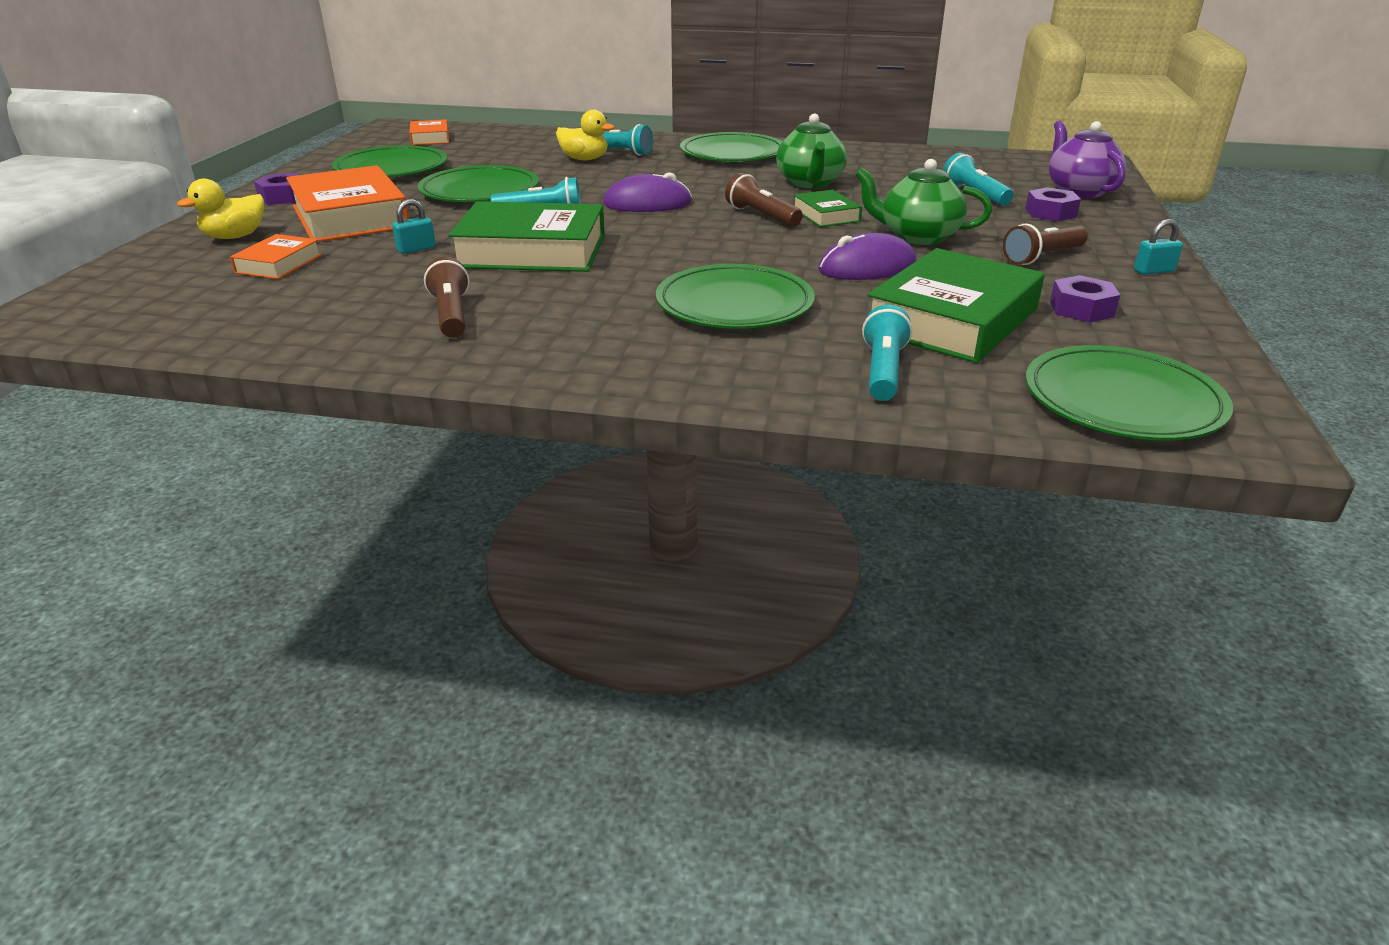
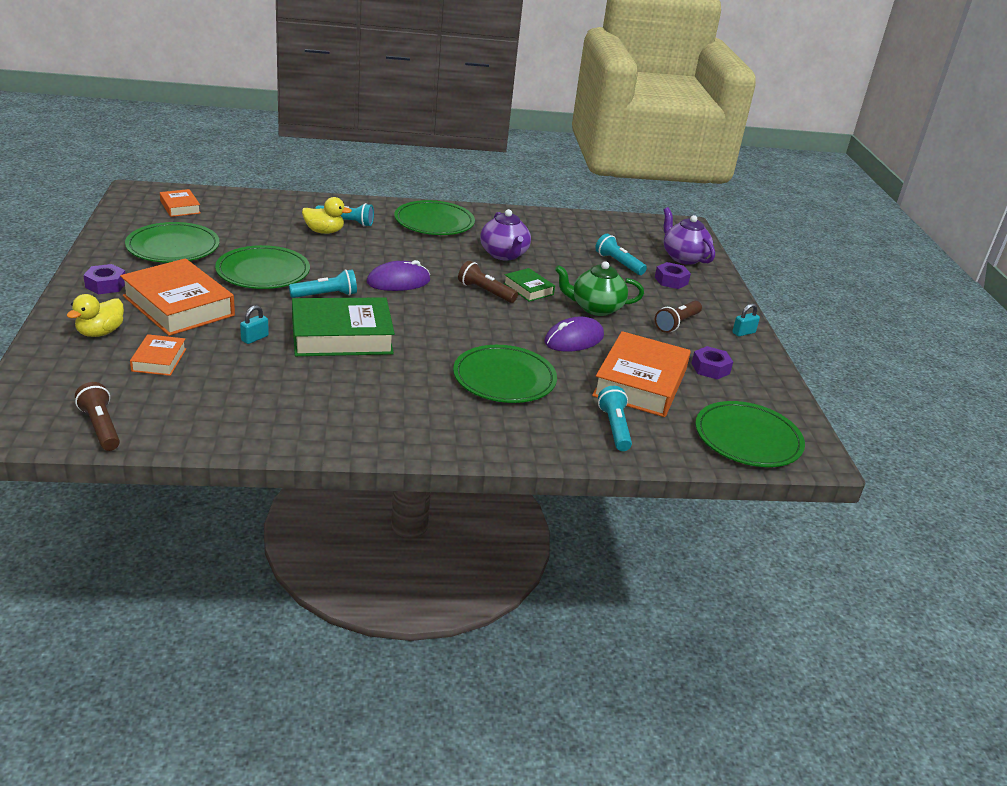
camera: 20 degrees left, 0 degrees up
(451, 315) = (322, 401): brown flashlight -> brown flashlight (101, 427)
(810, 183) = (504, 255): green teapot -> purple teapot
(952, 319) = (640, 382): green book -> orange book

